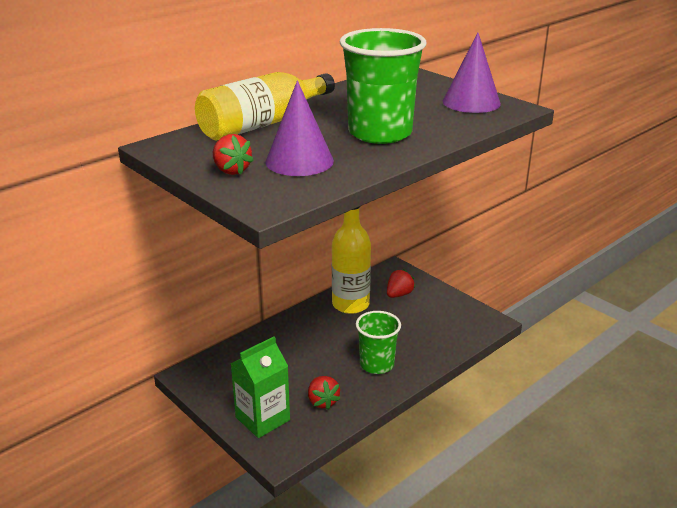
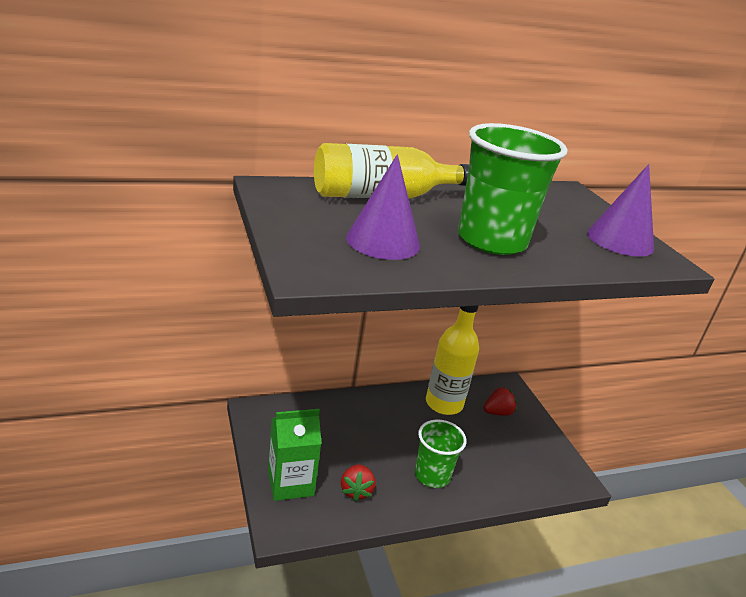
camera: 20 degrees right, 0 degrees up
(231, 170) = (309, 229): red strawberry -> none

